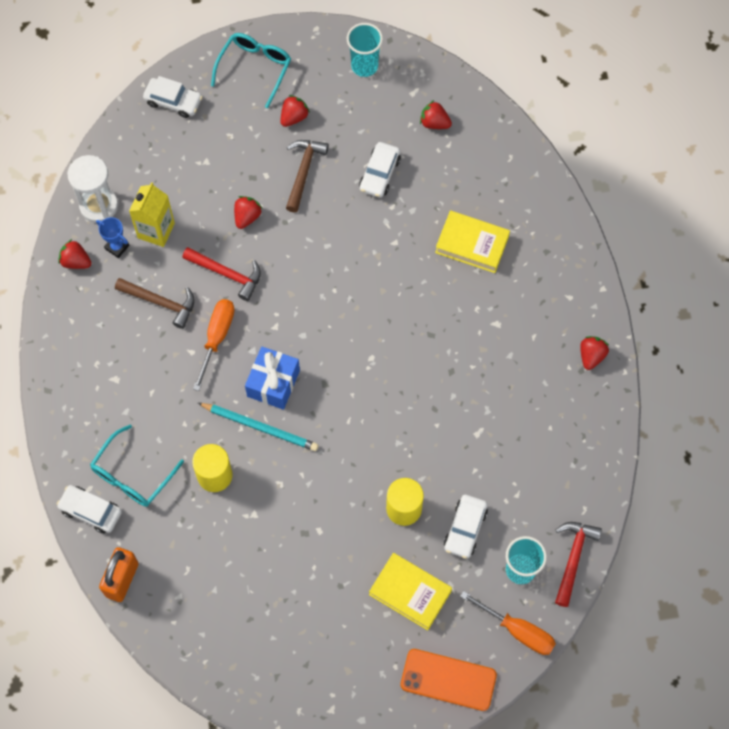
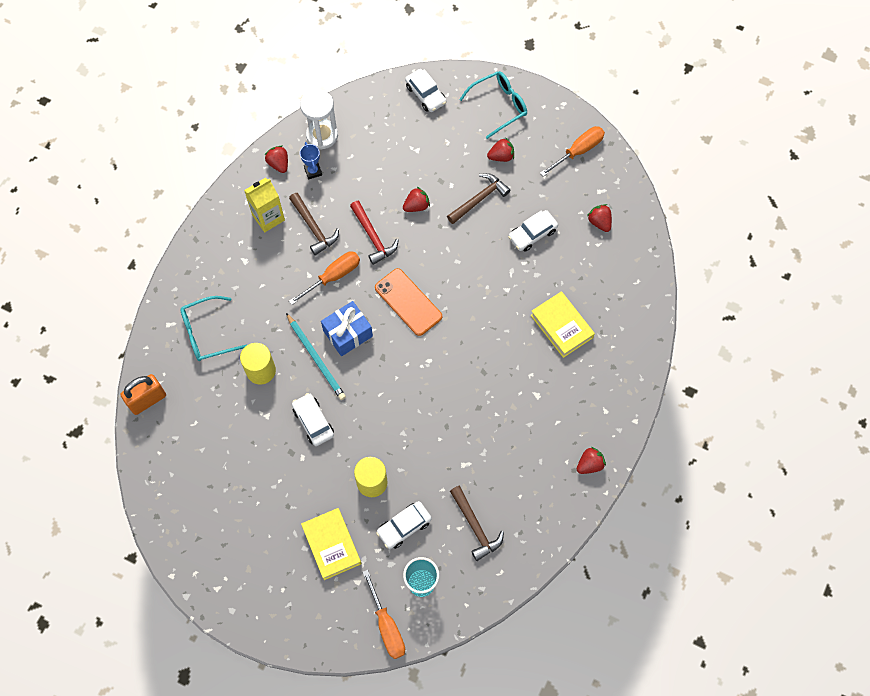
camera: 35 degrees right, 0 degrees up
(91, 511) = (162, 340): white car -> white car (313, 422)
(156, 230) = (347, 176): yellow carton -> yellow carton (268, 217)
(364, 66) = (579, 150): turquoise cup -> orange screwdriver
(448, 679) = (312, 625): orange phone -> orange phone (408, 302)
(530, 483) = (475, 527): none -> brown hammer
(573, 558) = (465, 602): red hammer -> none

